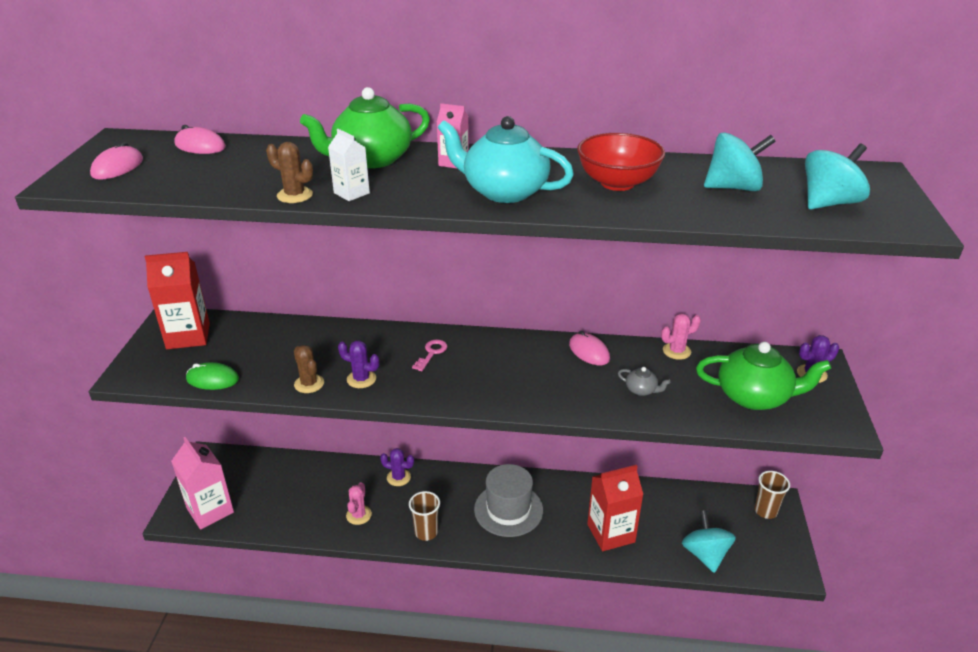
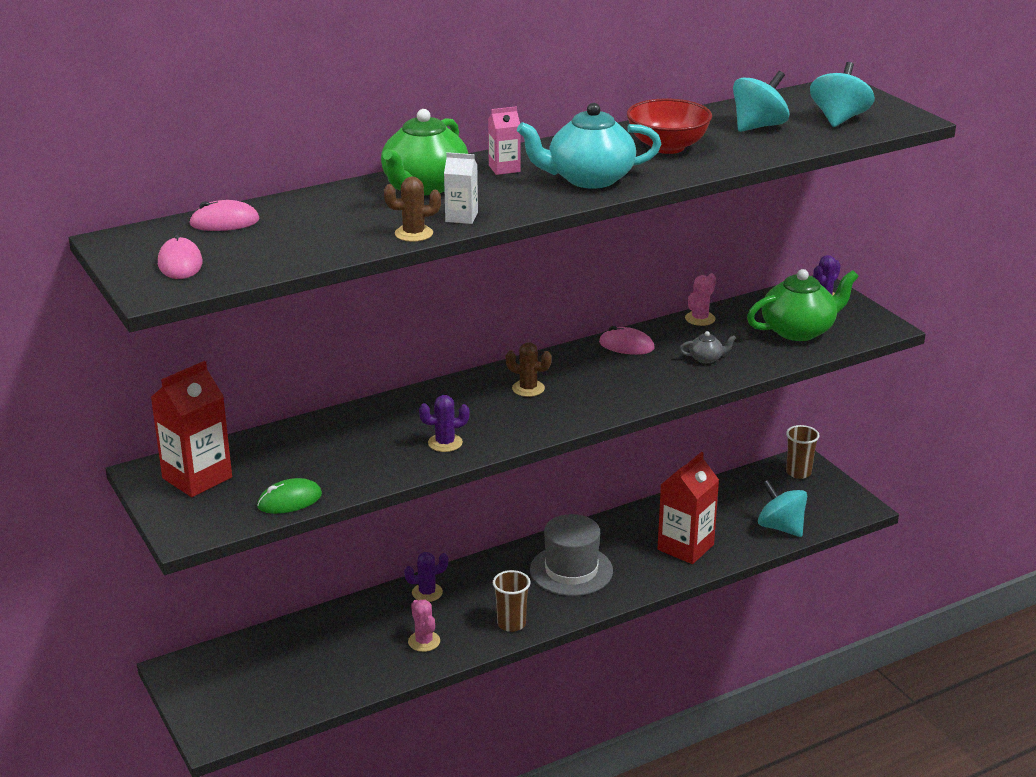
camera: 35 degrees left, 5 degrees down
(210, 510) = (248, 712): pink carton -> none
(309, 384) = (398, 466): brown cactus -> brown cactus (528, 388)
(431, 353) = (483, 398): pink key -> none

